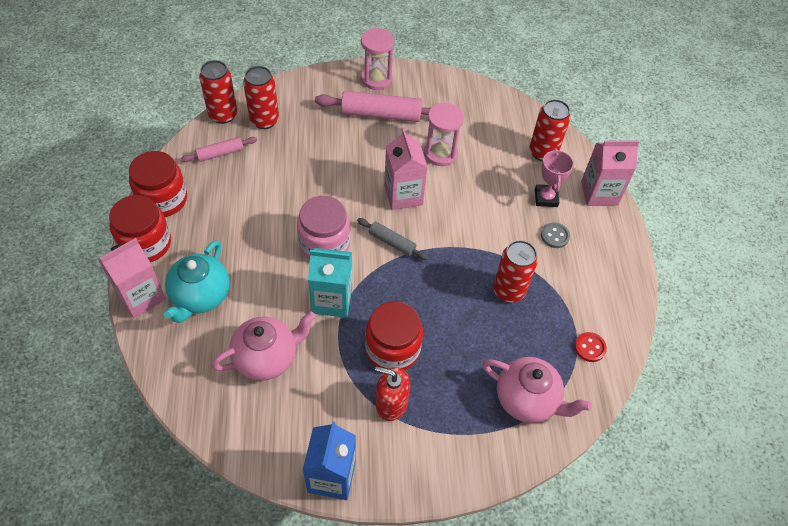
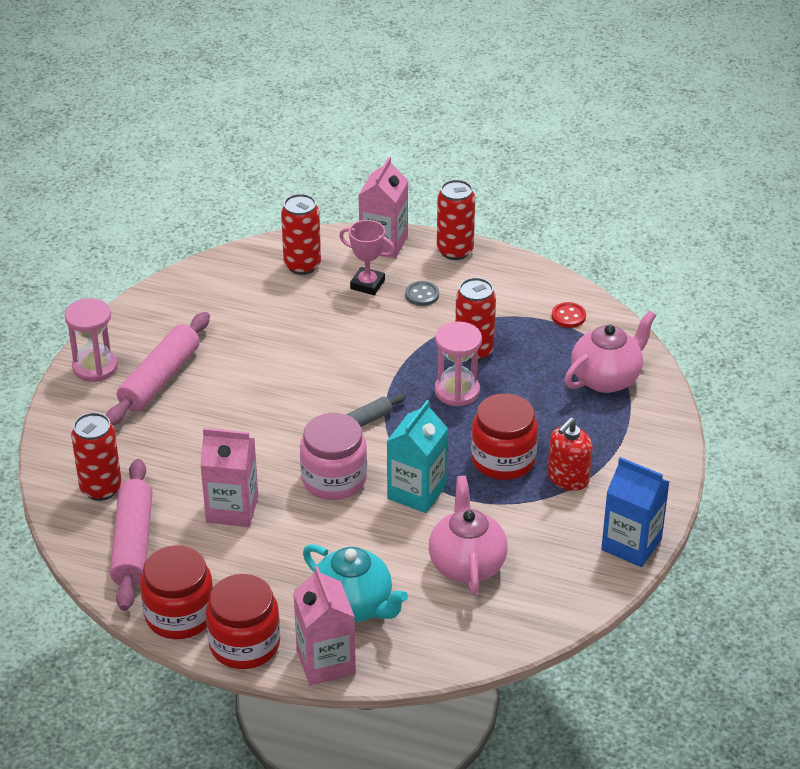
camera: 65 degrees left, 15 degrees down
(220, 153) = (133, 543): pink rolling pin -> pink rolling pin, size x1.81
(223, 115) = (64, 527): red can -> red can (455, 251)
(403, 195) = (299, 394): pink carton -> pink carton (232, 509)
(440, 153) = (254, 346): pink hourglass -> pink hourglass (457, 391)

